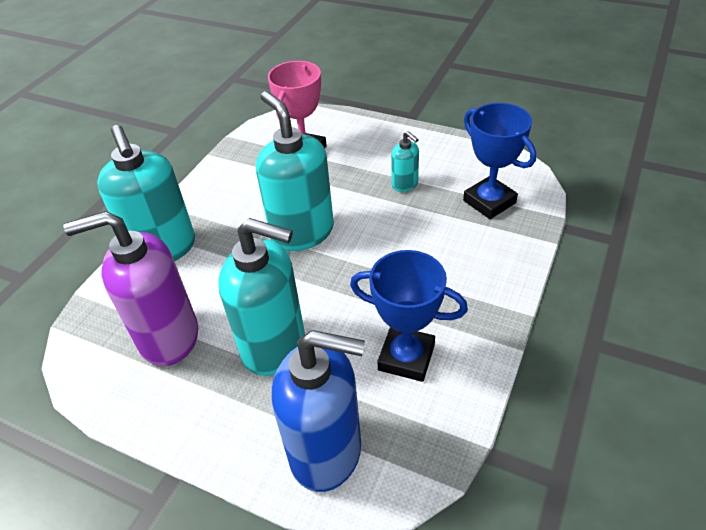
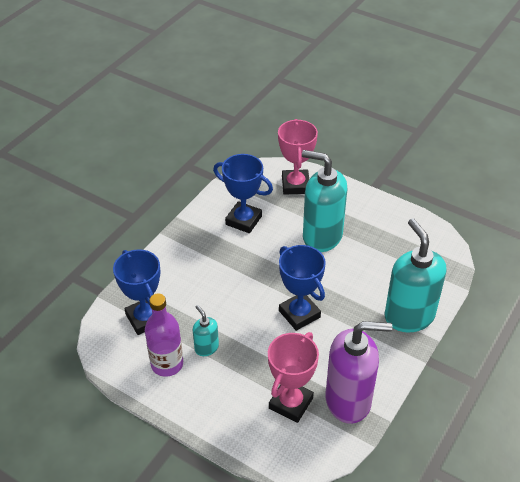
camera: 175 degrees left, 0 degrees up
(168, 337) = (390, 250): purple soap dispenser -> purple soap dispenser (348, 400)
(302, 232) = (299, 314): turquoise soap dispenser -> blue trophy
(326, 452) = (295, 185): blue soap dispenser -> pink trophy
(442, 165) = (167, 364): none -> purple bottle

